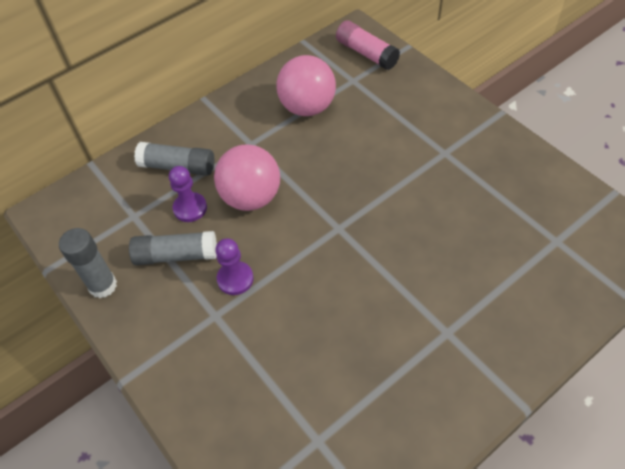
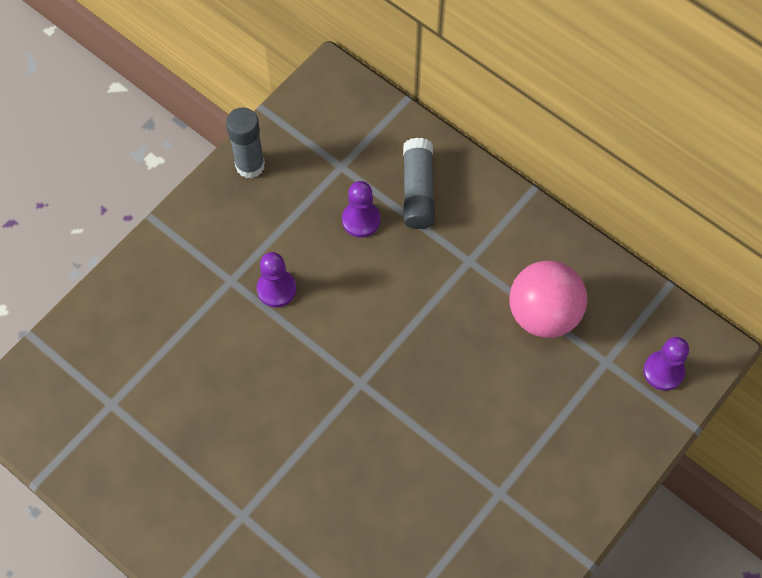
camera: 75 degrees right, 10 degrees up
(176, 255) = (297, 223): grey glue stick -> none
(251, 197) = (387, 280): pink ball -> none
(366, 53) = (663, 371): pink glue stick -> purple pawn

